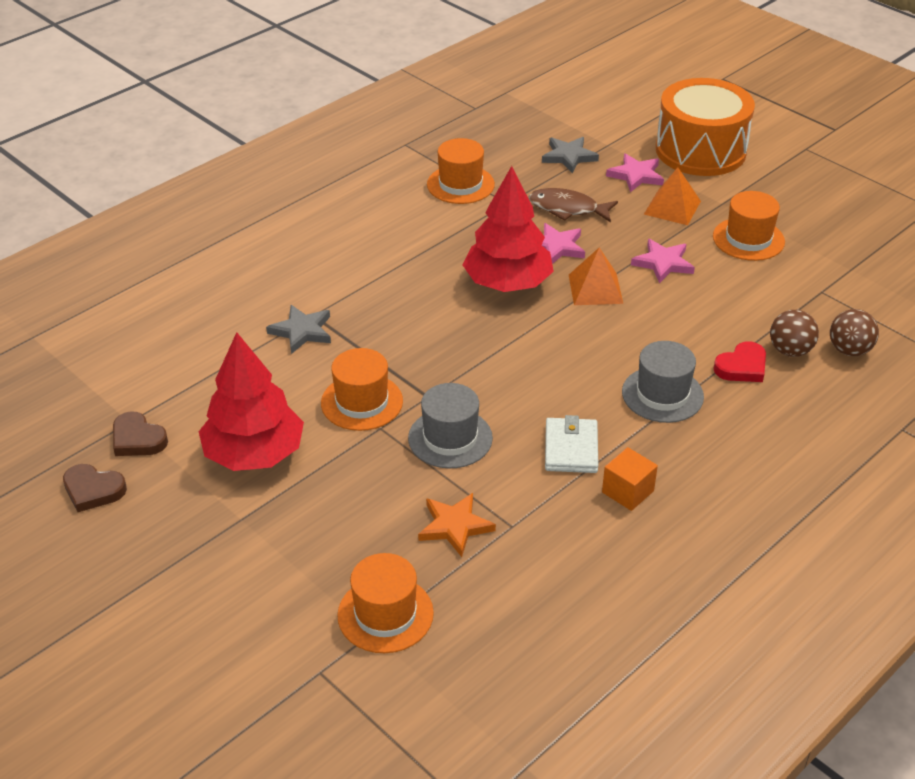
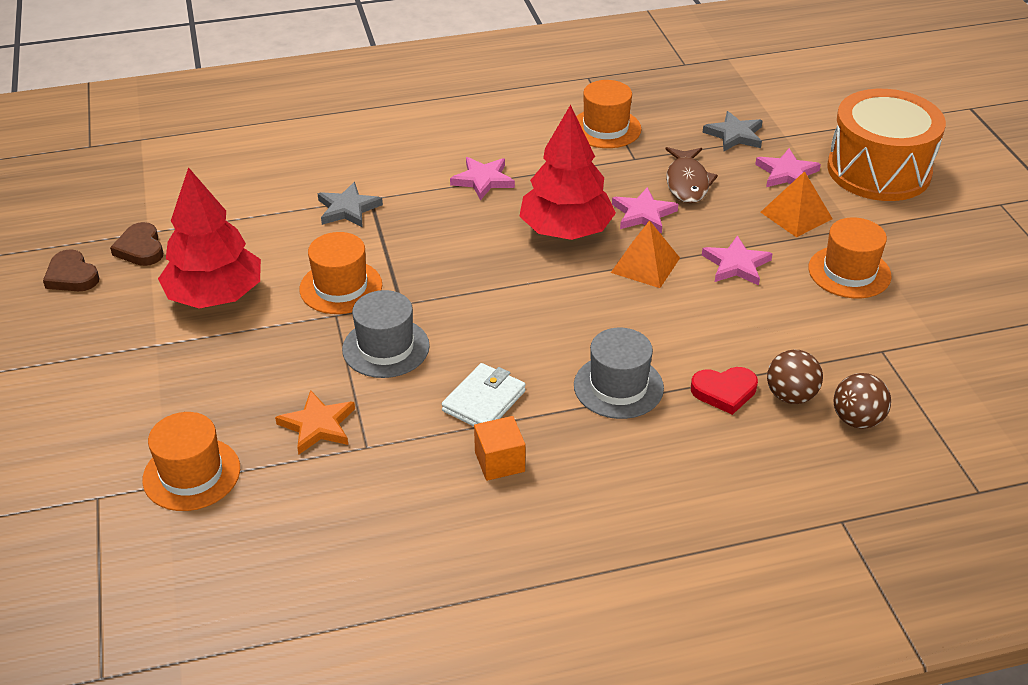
camera: 30 degrees right, 0 degrees up
(398, 264) = (483, 180): none -> pink star
(567, 209) = (687, 182): brown fish -> brown fish turned 135 degrees counterclockwise

